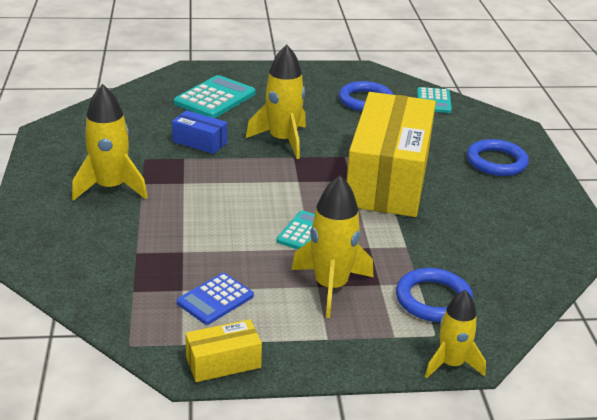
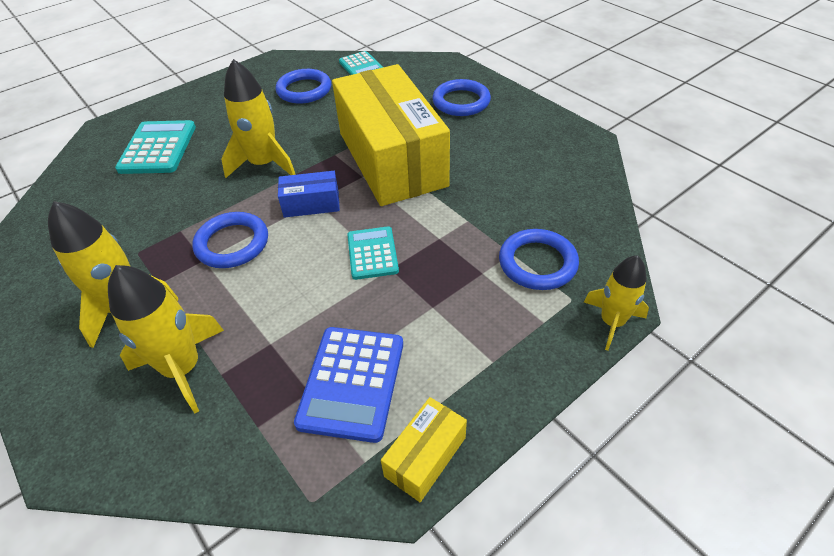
camera: 30 degrees left, 15 degrees up
(200, 142) = (182, 204): blue box -> blue box (311, 204)
(212, 182) = (232, 243): none -> blue ring
(215, 299) = (352, 382): blue calculator -> blue calculator, size x1.54
(331, 287) = (444, 301): yellow rocket -> yellow rocket (183, 368)

